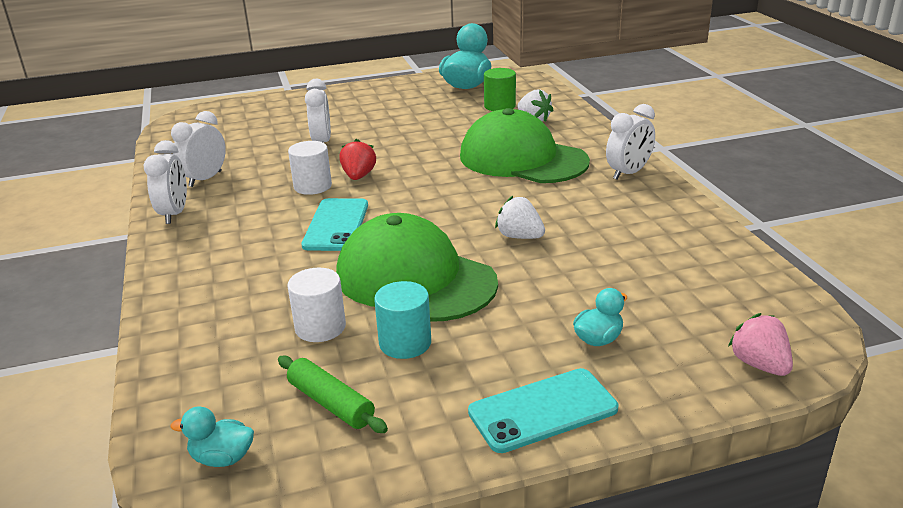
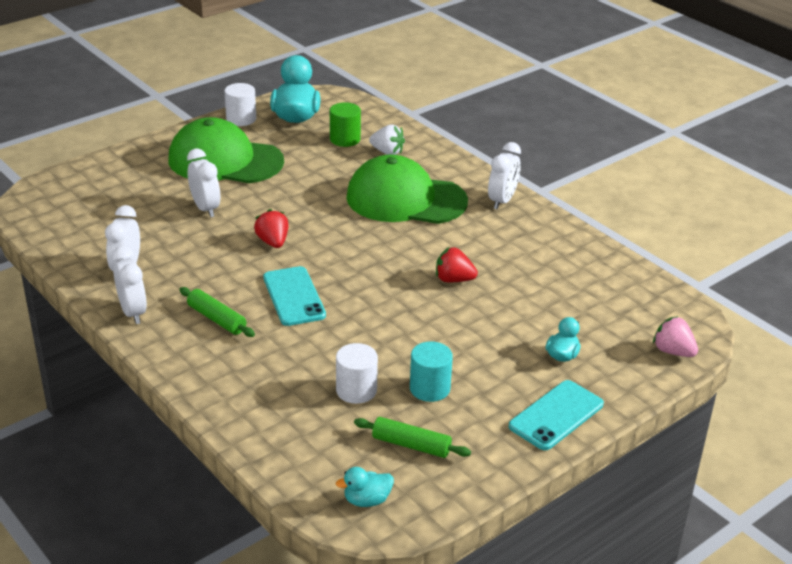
camera: 25 degrees left, 5 degrees up
(243, 232) = (216, 319): none -> green rolling pin
(312, 186) = (239, 260): white cylinder -> white cylinder (241, 119)
(415, 279) = (398, 334): green cap -> green cap (225, 160)
(519, 236) = (453, 279): white strawberry -> red strawberry

